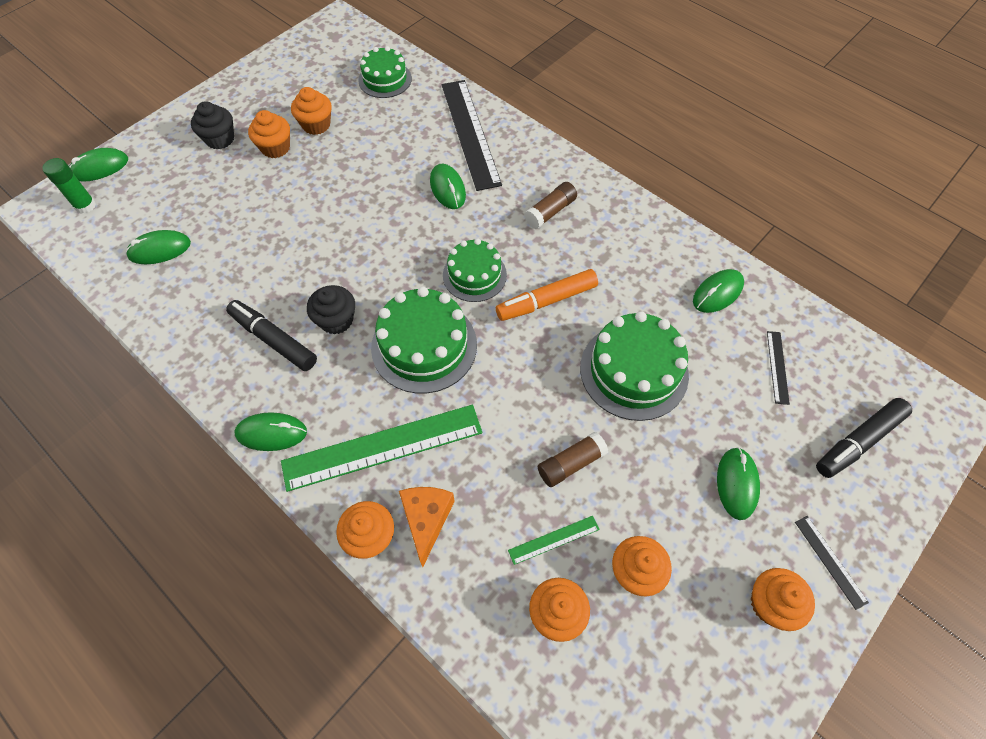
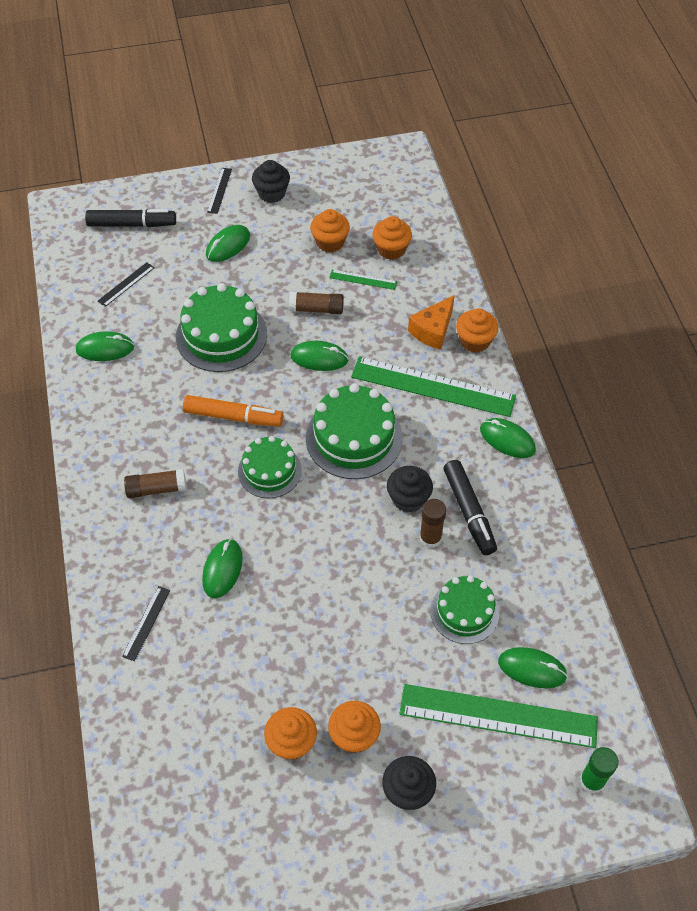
camera: 145 degrees left, 5 degrees down
(100, 167) = (560, 834): green mouse -> green mouse (319, 358)
(174, 208) = (498, 716): none -> green ruler
(296, 299) = (430, 538): none -> brown glue stick
(385, 79) = (170, 765): green cake -> green cake (464, 612)
(470, 133) = (146, 623): black ruler -> black ruler, size x0.44
(771, 603) = (272, 193): orange cupcake -> black cupcake

